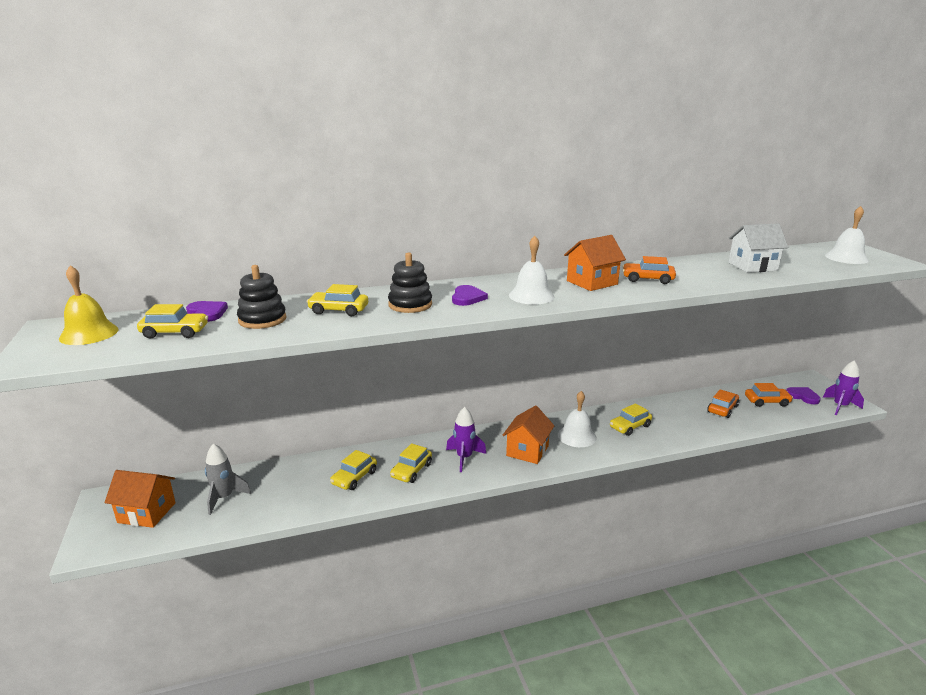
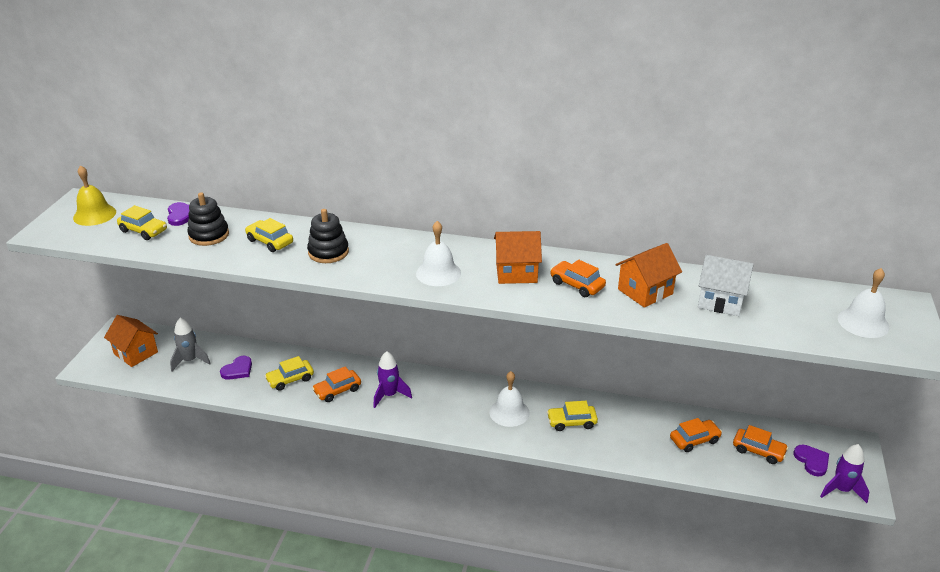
camera: 30 degrees right, 10 degrees up
(411, 470) = (337, 390): yellow car -> orange car
(467, 298) = (382, 258): purple heart -> purple heart (238, 370)
(527, 451) = (449, 409): orange house -> orange house (645, 291)

